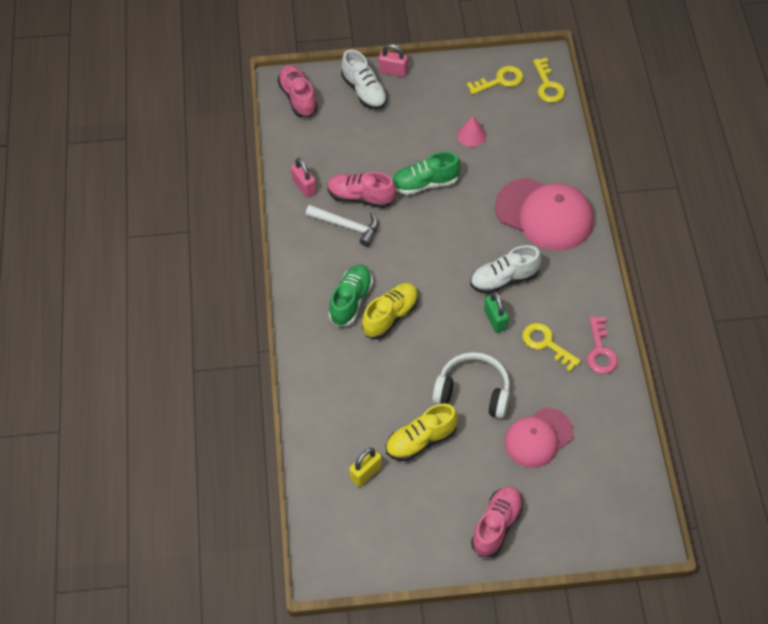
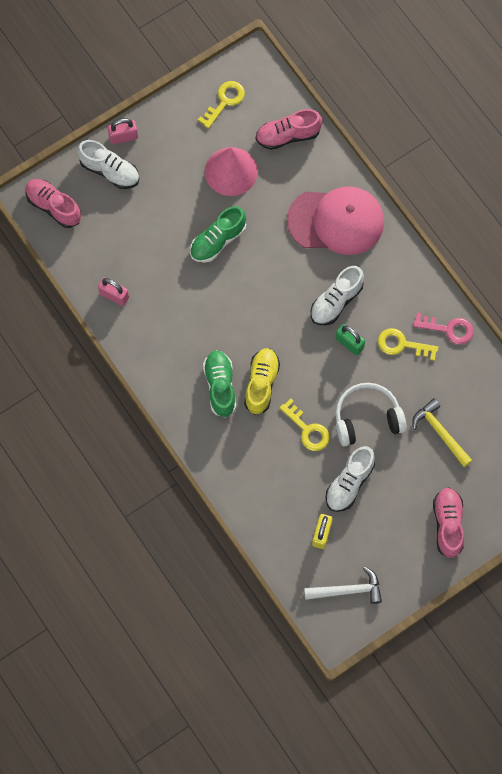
camera: 30 degrees left, 15 degrees up
(347, 226) = (175, 316): white hammer -> white hammer (348, 590)
(361, 197) = (170, 282): pink shoe -> pink shoe (288, 135)
(421, 441) = (349, 483): yellow shoe -> white shoe
(471, 135) = (231, 171): pink cone -> pink cone, size x1.85
(538, 438) = (440, 432): pink cap -> yellow hammer
(548, 85) = (269, 86): yellow key -> yellow key (307, 429)
(600, 351) = (448, 329): pink key -> pink key turned 45 degrees counterclockwise

